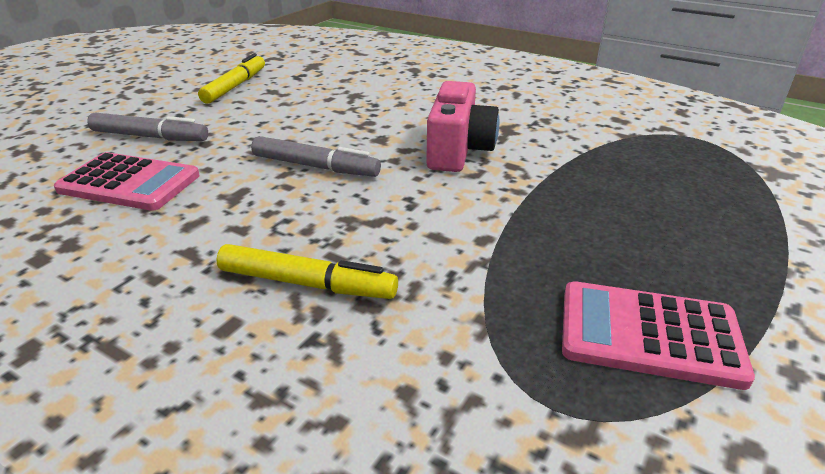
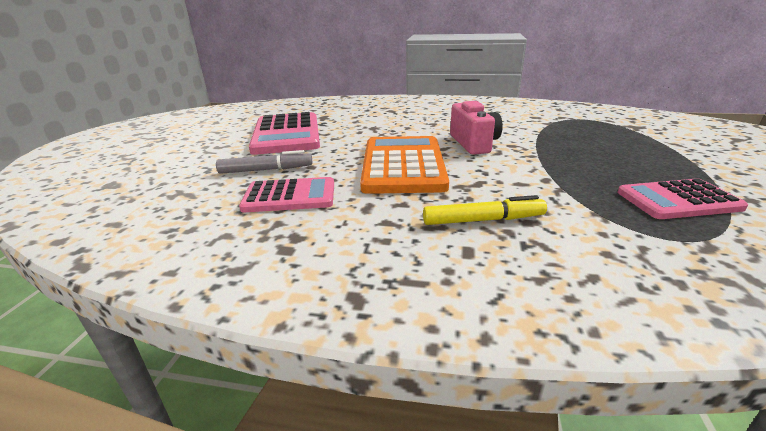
camera: 20 degrees left, 5 degrees down
(235, 86) = (287, 134): yellow marker -> pink calculator
(315, 167) = (403, 165): grey marker -> orange calculator

